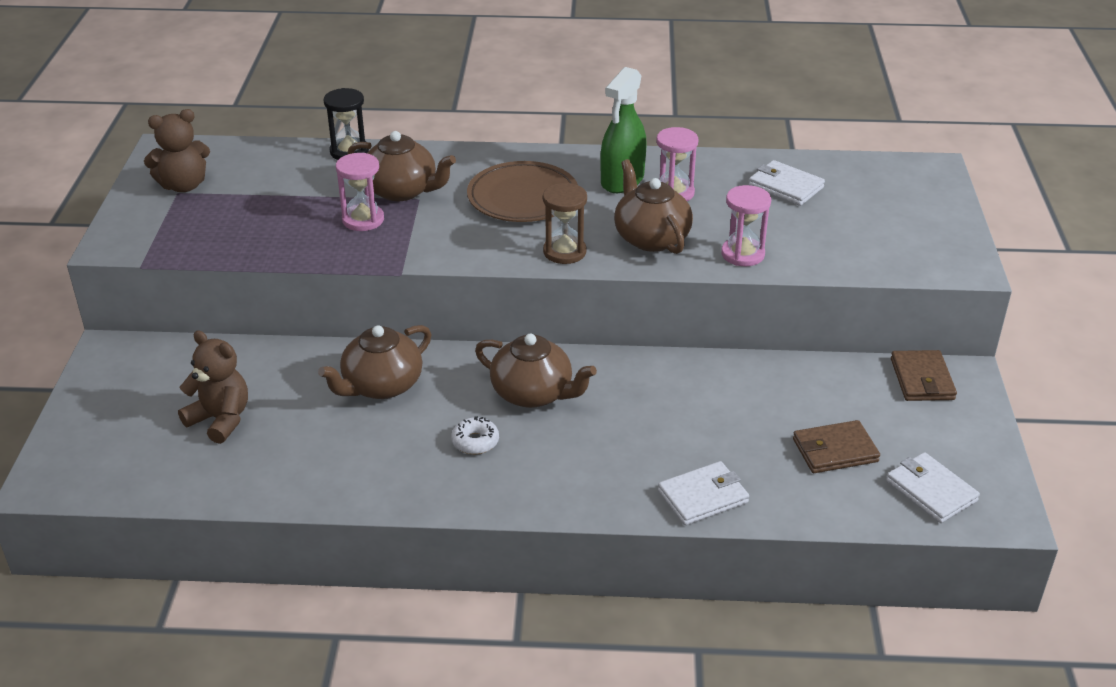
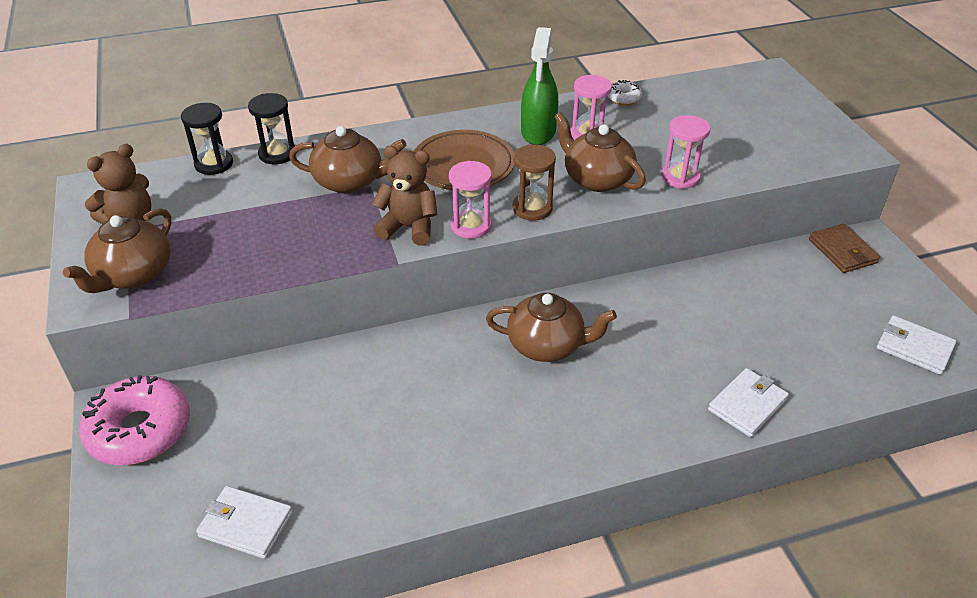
camera: 20 degrees left, 5 degrees up
(122, 374) = (140, 430): none -> pink donut
(220, 420) = (268, 452): brown teddy bear -> brown teddy bear (409, 227)
(285, 149) = (214, 164): none -> black hourglass
(363, 220) = (330, 218): pink hourglass -> pink hourglass (471, 226)
(381, 385) = (406, 374): brown teapot -> brown teapot (133, 275)
(475, 442) = (524, 407): white donut -> white donut (623, 98)
(785, 186) = (673, 110): white wallet -> white wallet (246, 524)
(834, 450) = (820, 332): brown wallet -> none

